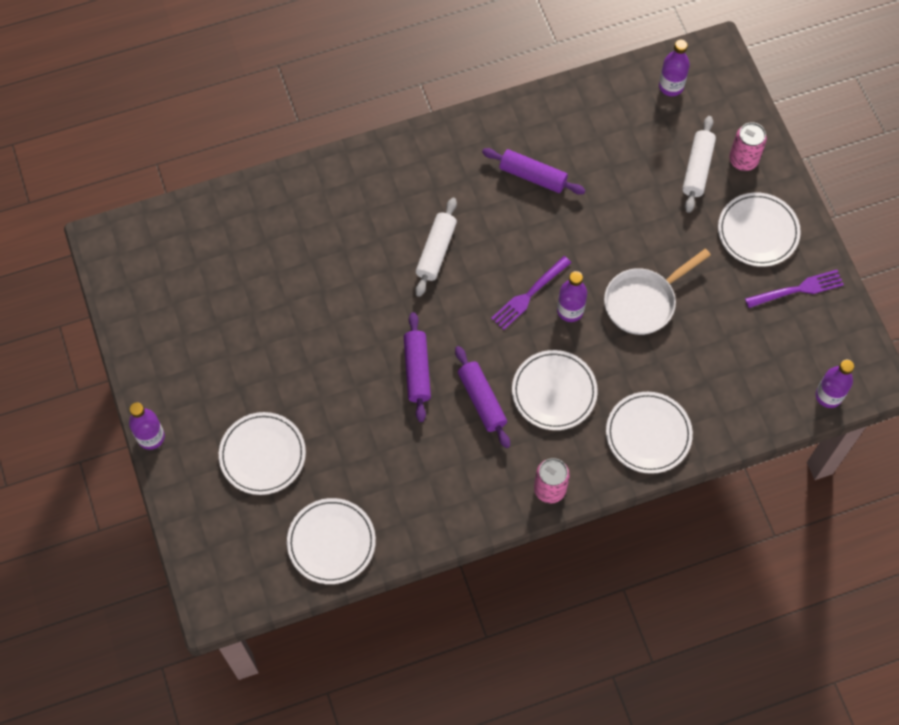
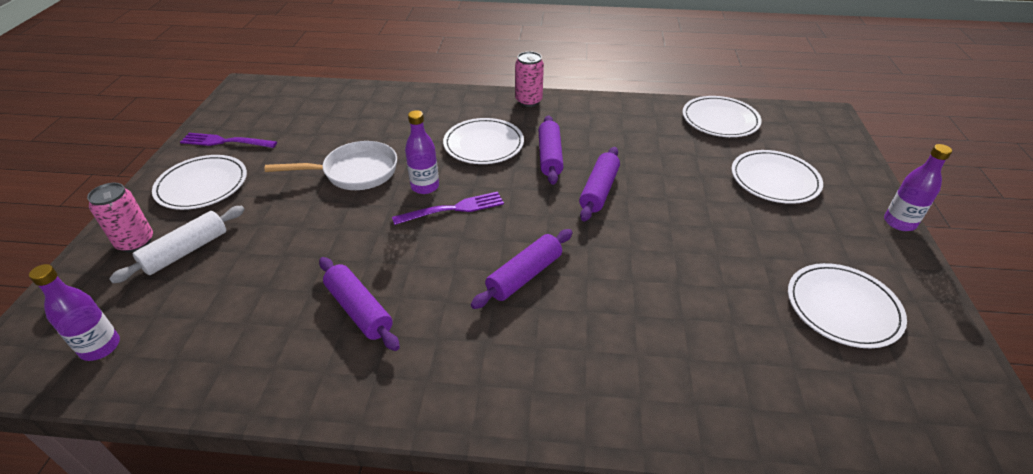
camera: 155 degrees left, 25 degrees down
(436, 251) = (524, 276): white rolling pin -> purple rolling pin
(648, 434) = (431, 105): white plate -> white plate (842, 308)
(828, 396) = (284, 88): purple bottle -> none

